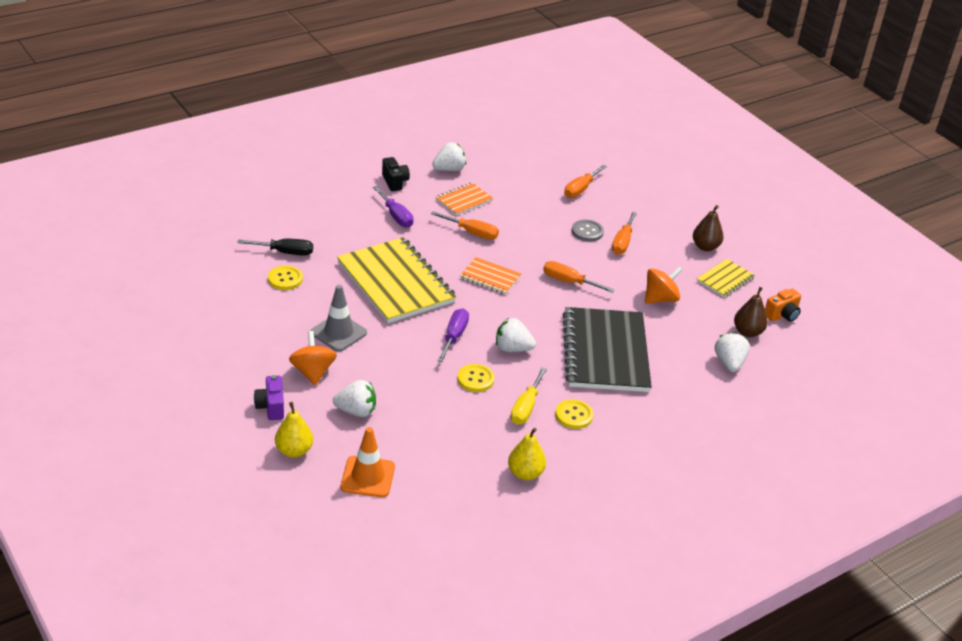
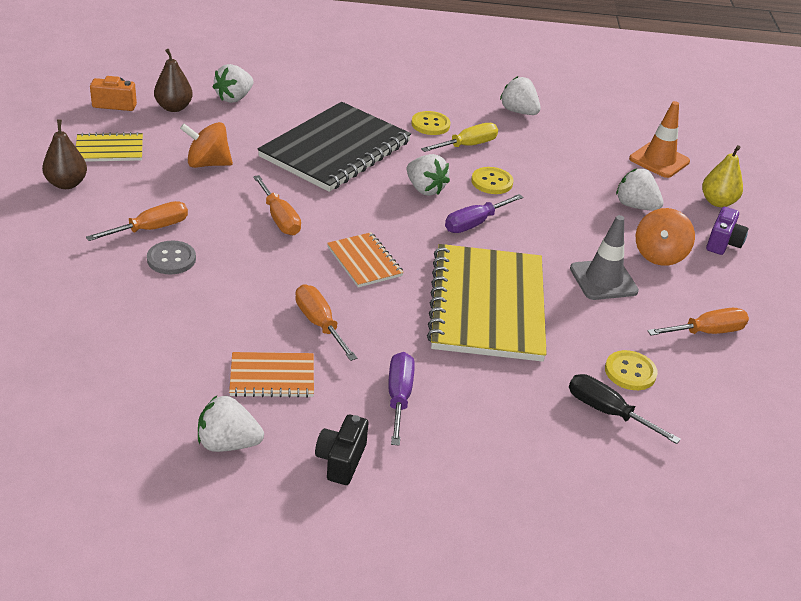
camera: 145 degrees left, 0 degrees up
(525, 473) = (518, 112): yellow pear -> white strawberry
(580, 189) = (86, 316): orange screwdriver -> orange screwdriver (706, 332)

